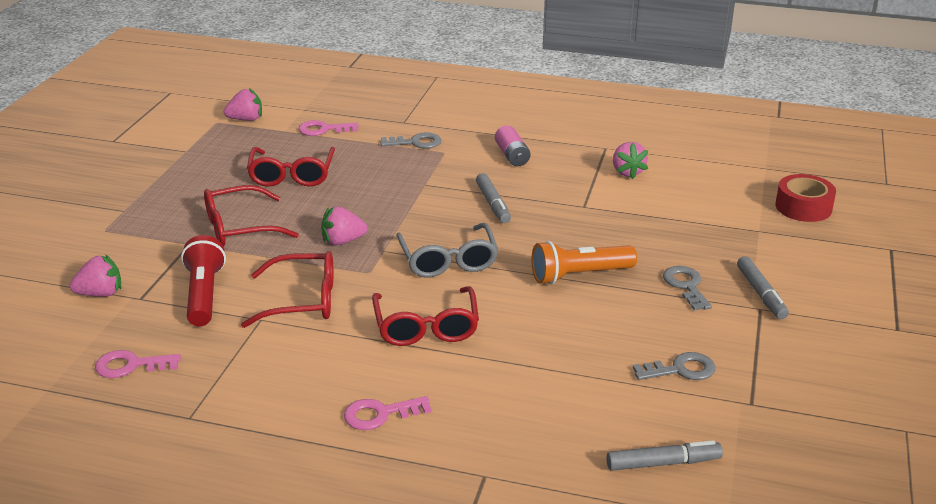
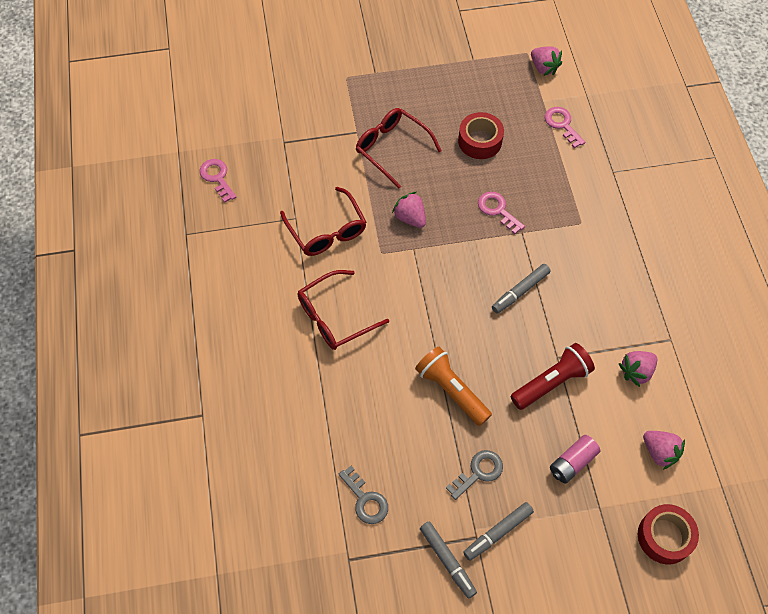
camera: 65 degrees right, 30 degrees up
(100, 294) = (277, 119): pink strawberry -> pink strawberry (659, 452)
(204, 295) = (305, 173): red flashlight -> red flashlight (551, 382)
(291, 175) = (480, 141): red glasses -> red tape
(380, 414) = (232, 332): pink key -> pink key (497, 210)
(416, 143) = (583, 196): grey key -> none
(448, 260) = (422, 295): grey glasses -> none
(512, 156) = (607, 273): pink battery -> pink battery (572, 462)
(663, 463) = (257, 518): grey marker -> grey marker (447, 561)

